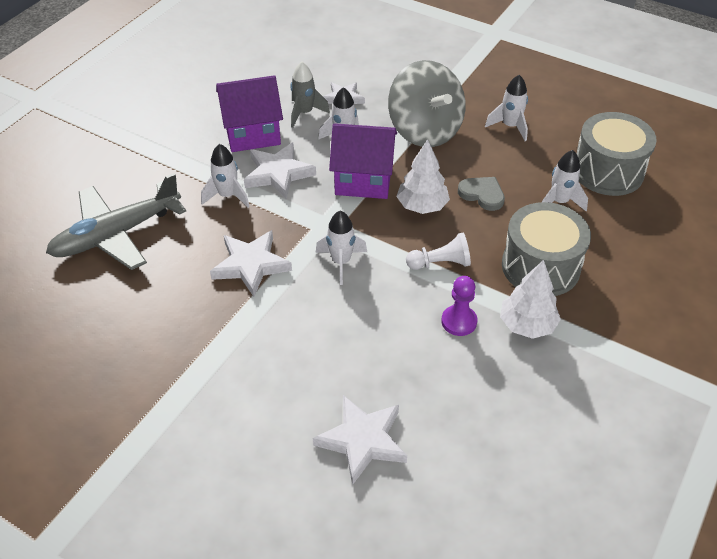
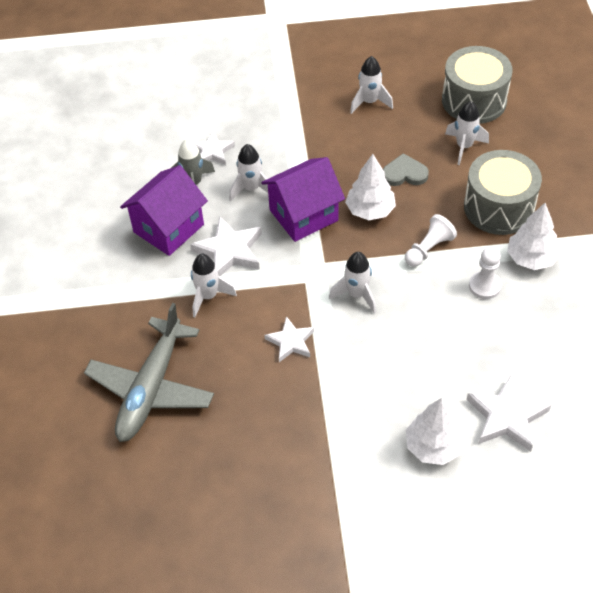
camera: 35 degrees left, 5 degrees up
(251, 265) = (291, 342): white star -> white star, size x0.65
(273, 420) = (433, 446): none -> white tree
(425, 130) = (308, 143): grey spinning top -> none
(459, 321) = (484, 286): purple pawn -> white pawn

